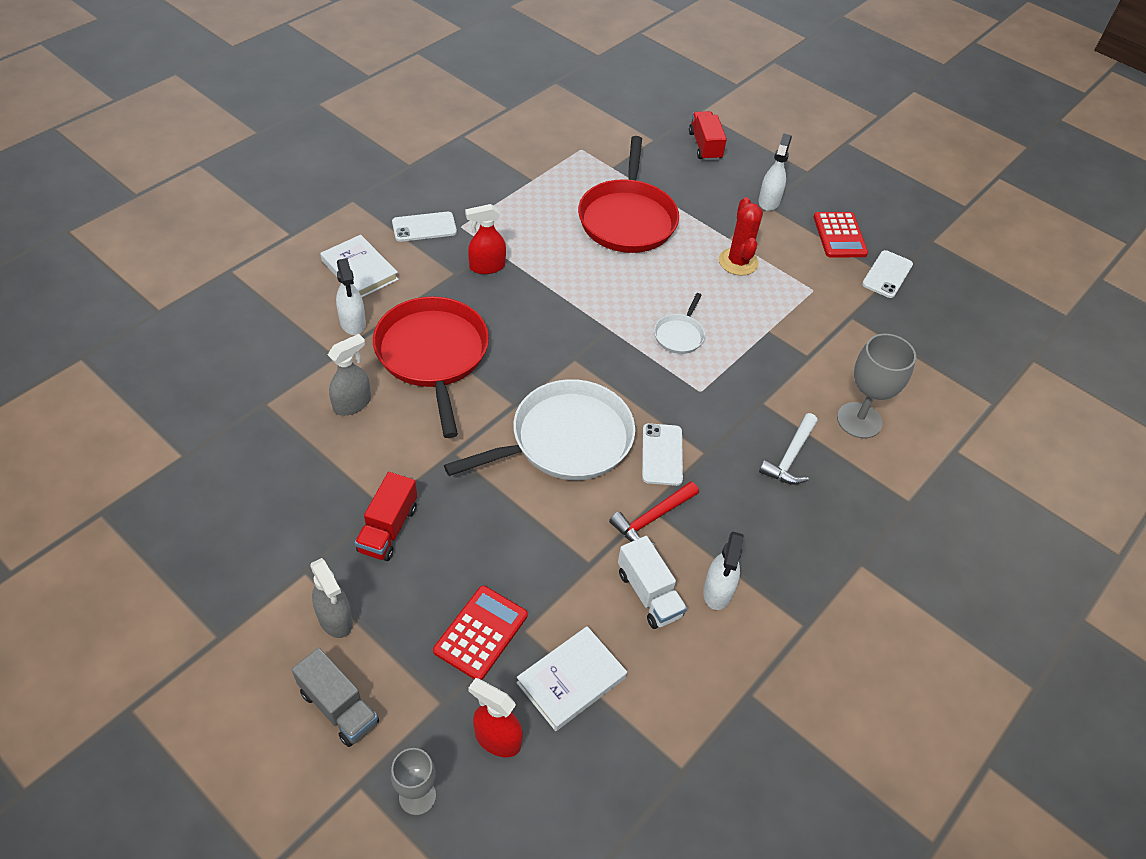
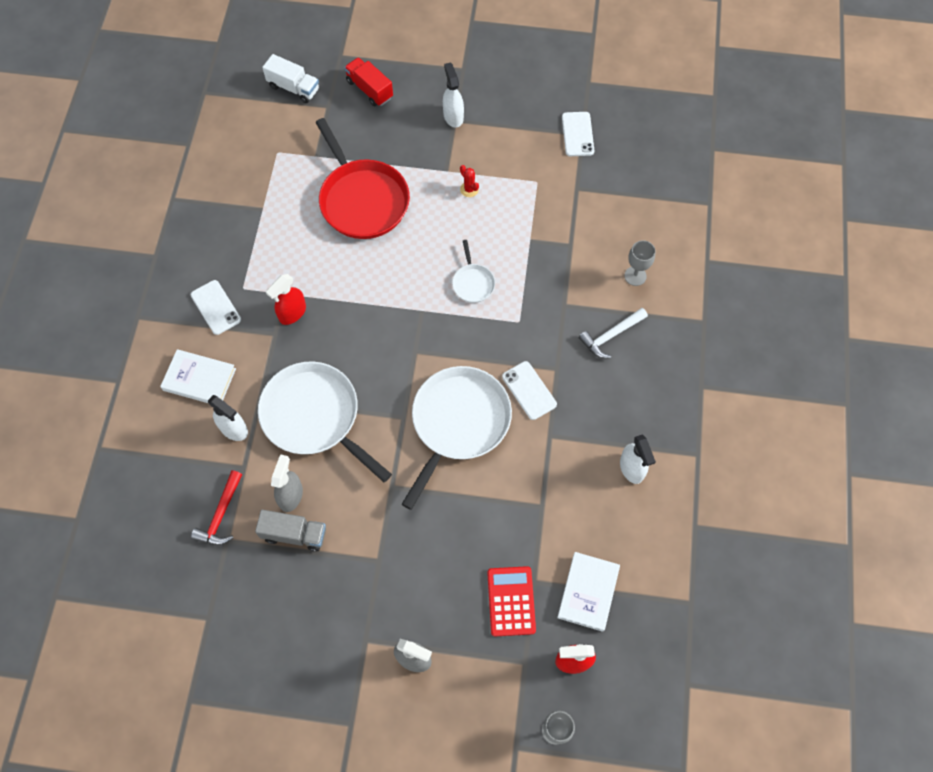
camera: 30 degrees left, 15 degrees up
(339, 707) = (464, 712): grey truck -> grey truck (294, 534)
(388, 529) = (395, 572): red truck -> none
(424, 227) = (216, 307): white phone -> white phone turned 75 degrees counterclockwise
(433, 355) = (314, 416): red pan -> white pan
(649, 594) = (592, 500): white truck -> white truck (293, 88)
(652, 519) = (556, 444): red hammer -> red hammer (221, 515)
(738, 262) = (469, 189): red cactus -> red cactus, size x0.53
(790, 457) = (611, 336): white hammer -> white hammer turned 60 degrees clockwise
(839, 235) = (523, 118): red calculator -> none
(859, 420) = (635, 276): grey goblet -> grey goblet, size x0.61

